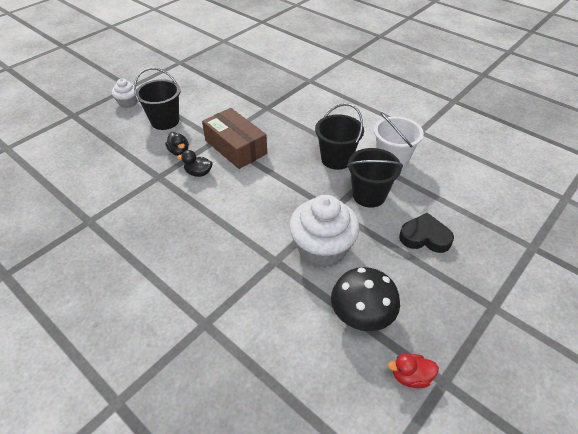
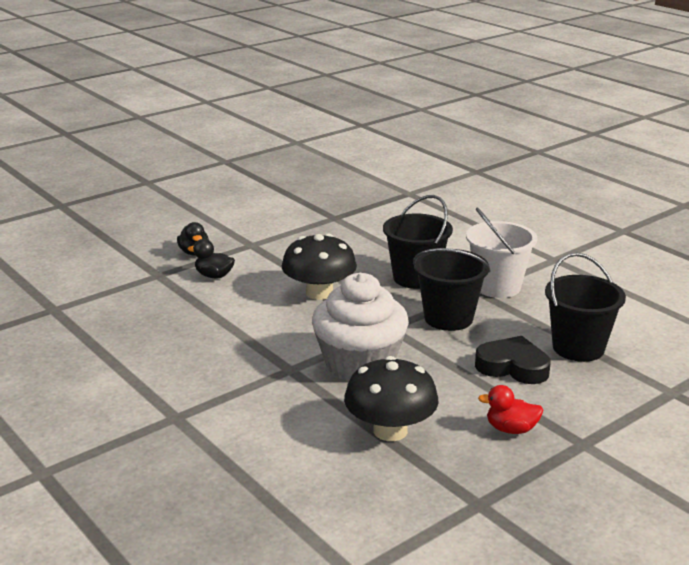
camera: 10 degrees right, 20 degrees down
(128, 102) = (139, 198): white cupcake -> none
(165, 121) = (184, 220): black bucket -> black bucket (578, 348)
(235, 147) = (275, 254): brown box -> none
(276, 181) = (319, 293): none -> black mushroom
(410, 376) = (434, 494): red duck -> red duck (511, 429)

